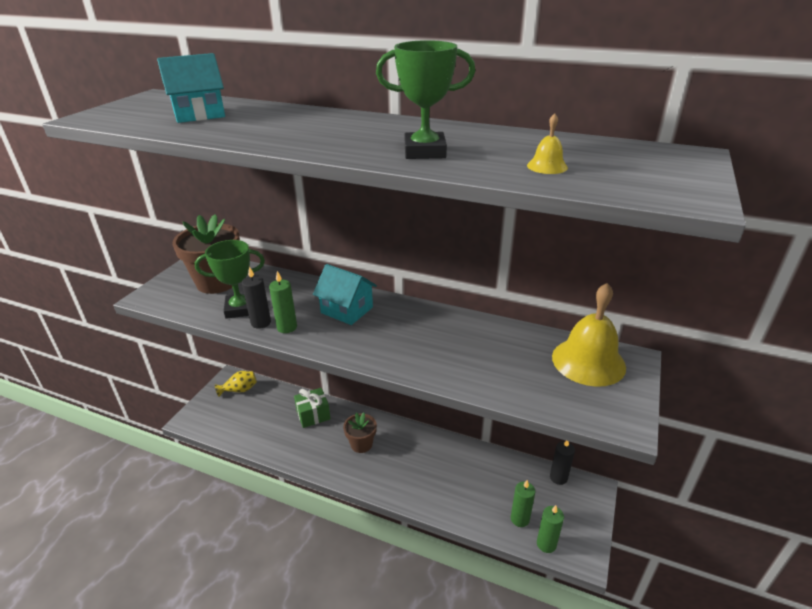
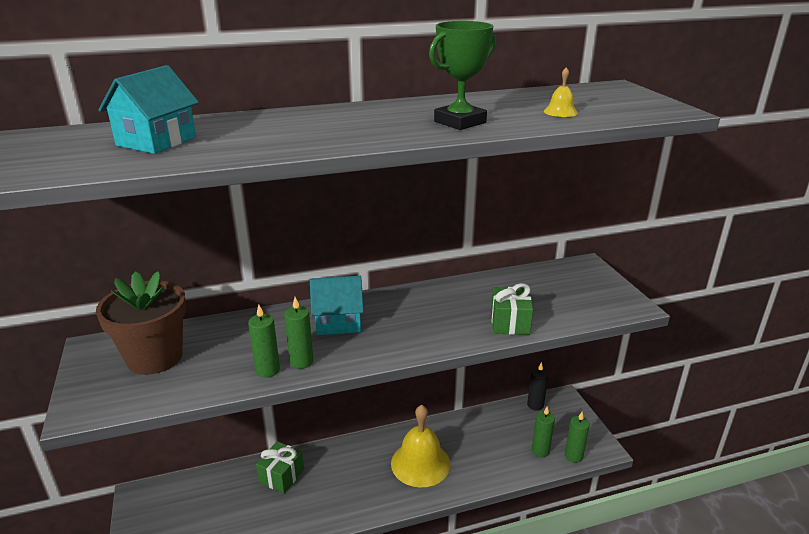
camera: 40 degrees left, 5 degrees down
(239, 390) = (165, 500): yellow vase -> none
(240, 309) = (224, 369): green trophy -> none
(261, 323) = (267, 370): black candle -> green candle
(361, 444) = (358, 473): brown flower pot -> none
(475, 376) = (509, 323): none -> green gift
(588, 361) = (565, 278): yellow bell -> yellow bell (420, 463)

